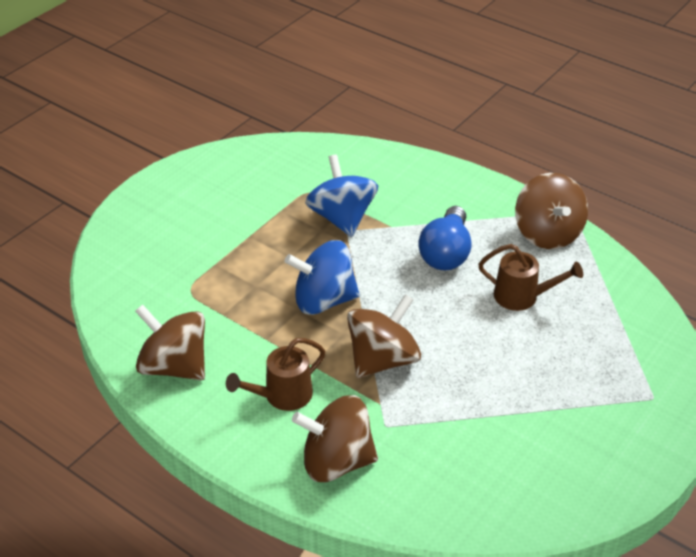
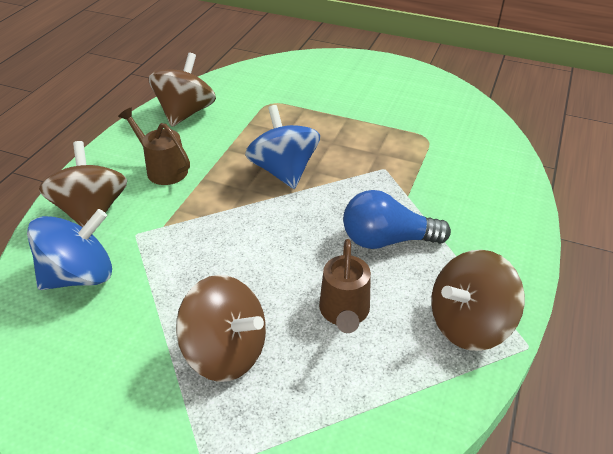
camera: 75 degrees right, 0 degrees up
(342, 218) = (400, 162): blue spinning top -> blue spinning top (80, 275)
(382, 359) = (218, 219): brown spinning top -> brown spinning top (226, 351)

